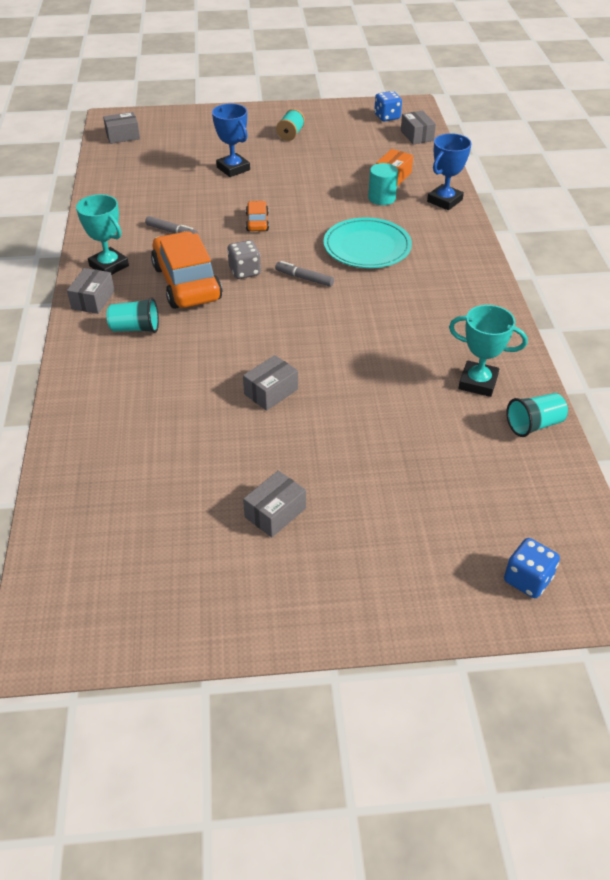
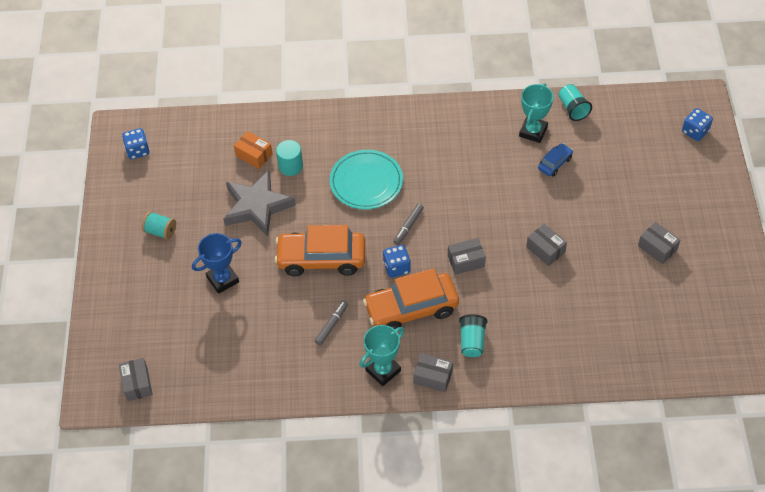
camera: 85 degrees left, 10 degrees up
(245, 271) = (396, 267): grey dice -> blue dice
(257, 222) = (321, 259): orange car -> orange car, size x2.13
(325, 182) = (257, 206): none -> grey star
(417, 136) = (181, 131): grey box -> grey box (466, 261)
(423, 403) = (554, 163): none -> blue car
(444, 201) = (300, 123): blue trophy -> none

